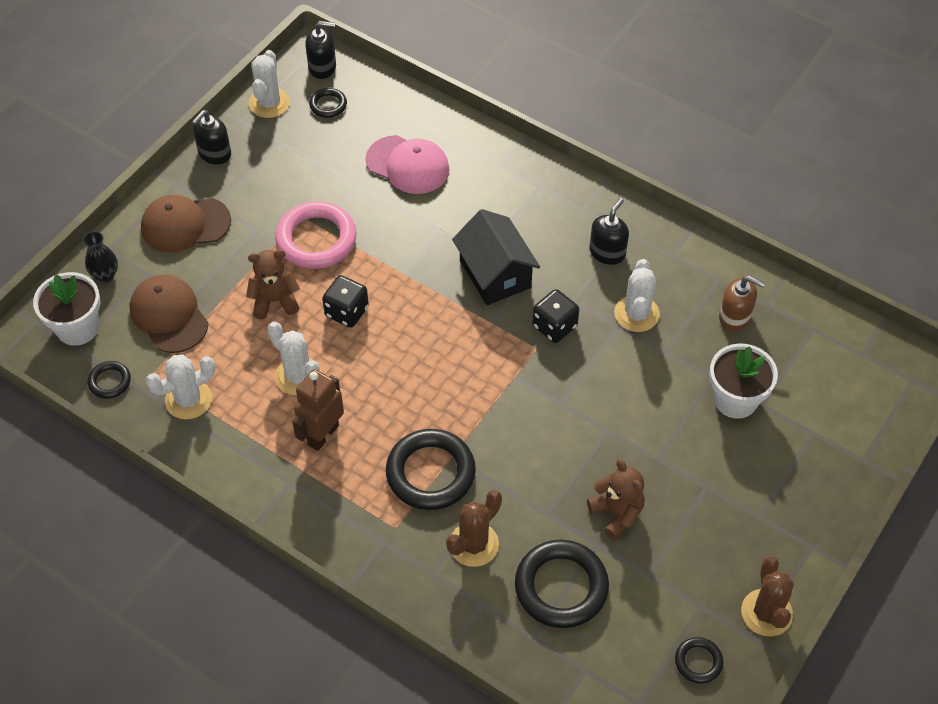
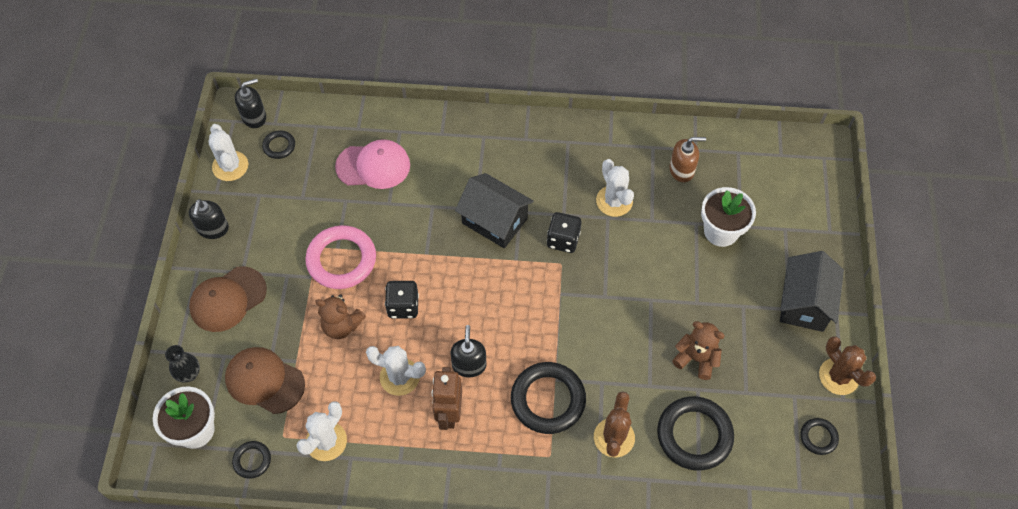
camera: 30 degrees left, 5 degrees up
(275, 301) = (341, 326): brown teddy bear -> brown teddy bear turned 120 degrees counterclockwise
(607, 252) = (564, 164): black soap dispenser -> black soap dispenser (469, 365)
(780, 519) = (804, 303): none -> black house

